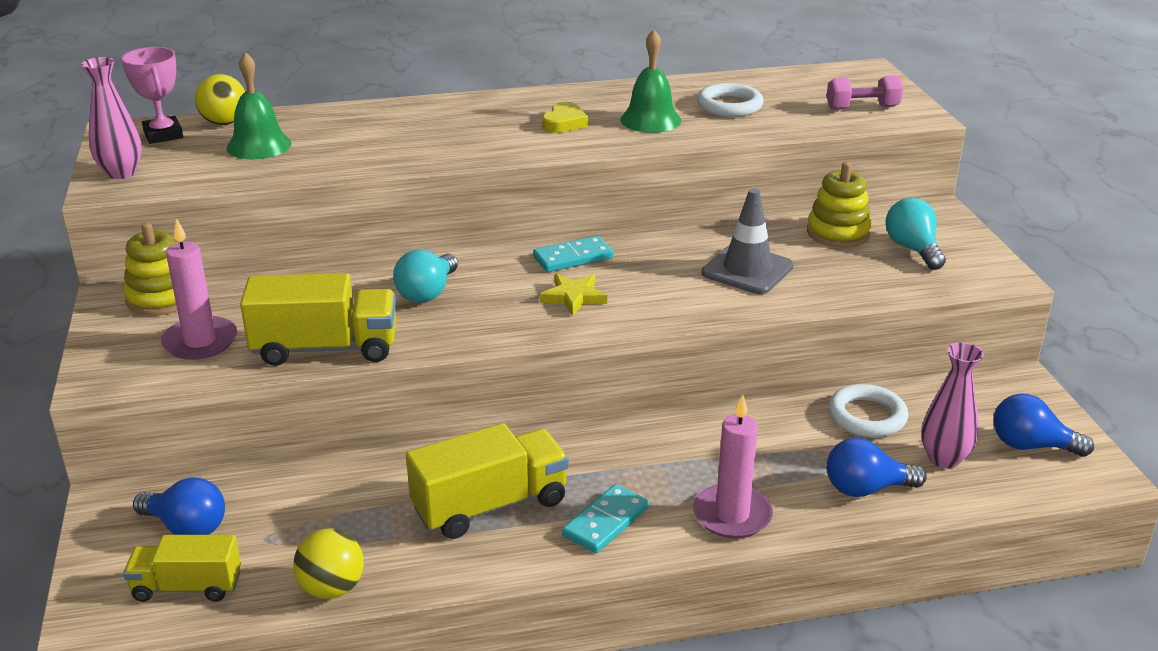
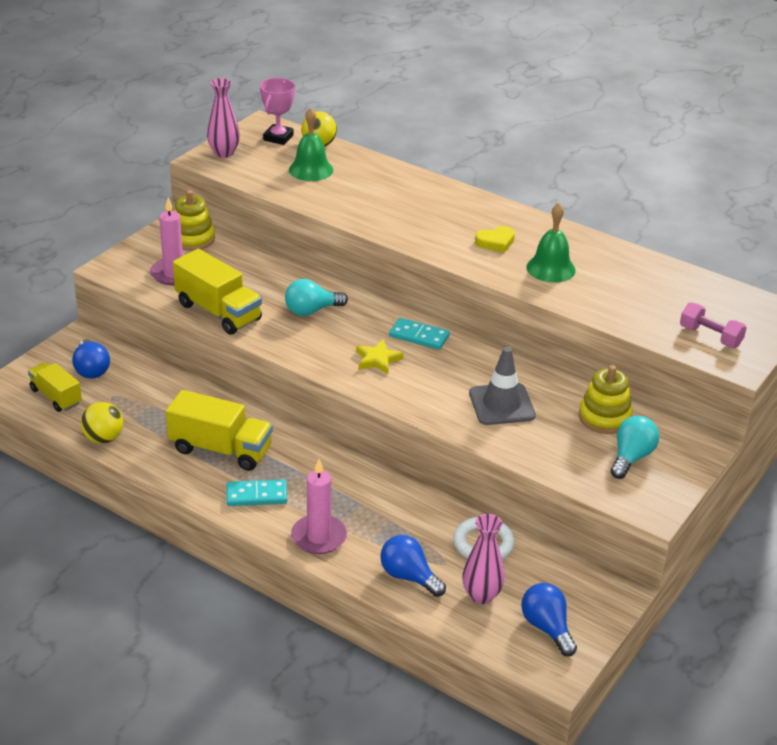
camera: 45 degrees right, 5 degrees up
(729, 106) = (622, 286): white ring -> none

